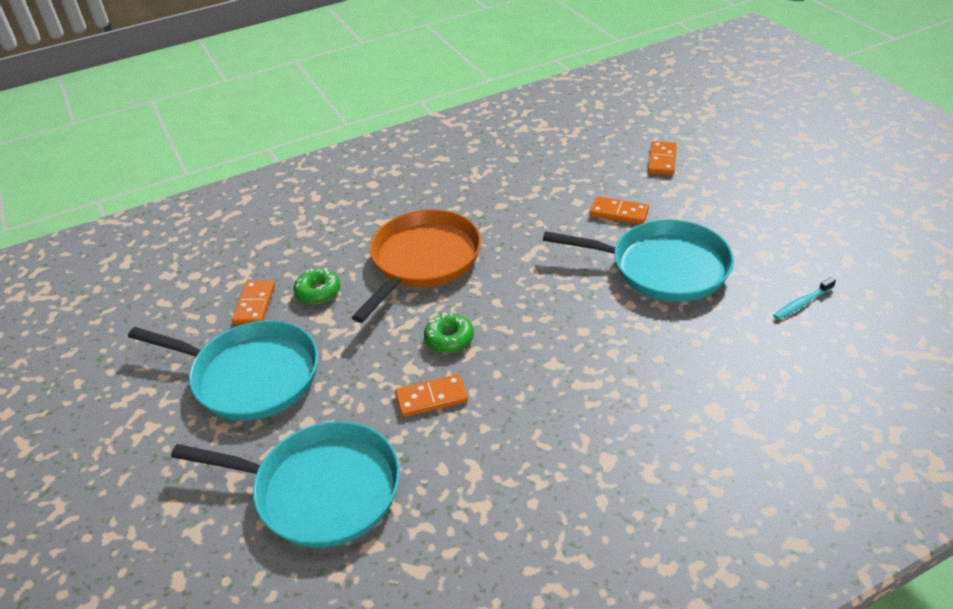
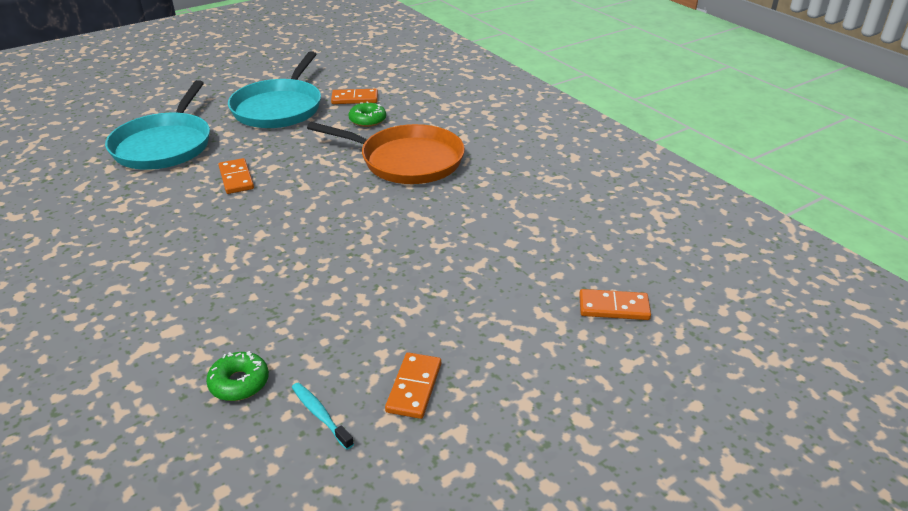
camera: 80 degrees right, 5 degrees down
(449, 339) = (302, 181): green donut -> green donut (239, 383)
(618, 213) = (492, 271): orange domino -> orange domino (414, 387)
(663, 267) = (393, 302): turquoise pan -> none

